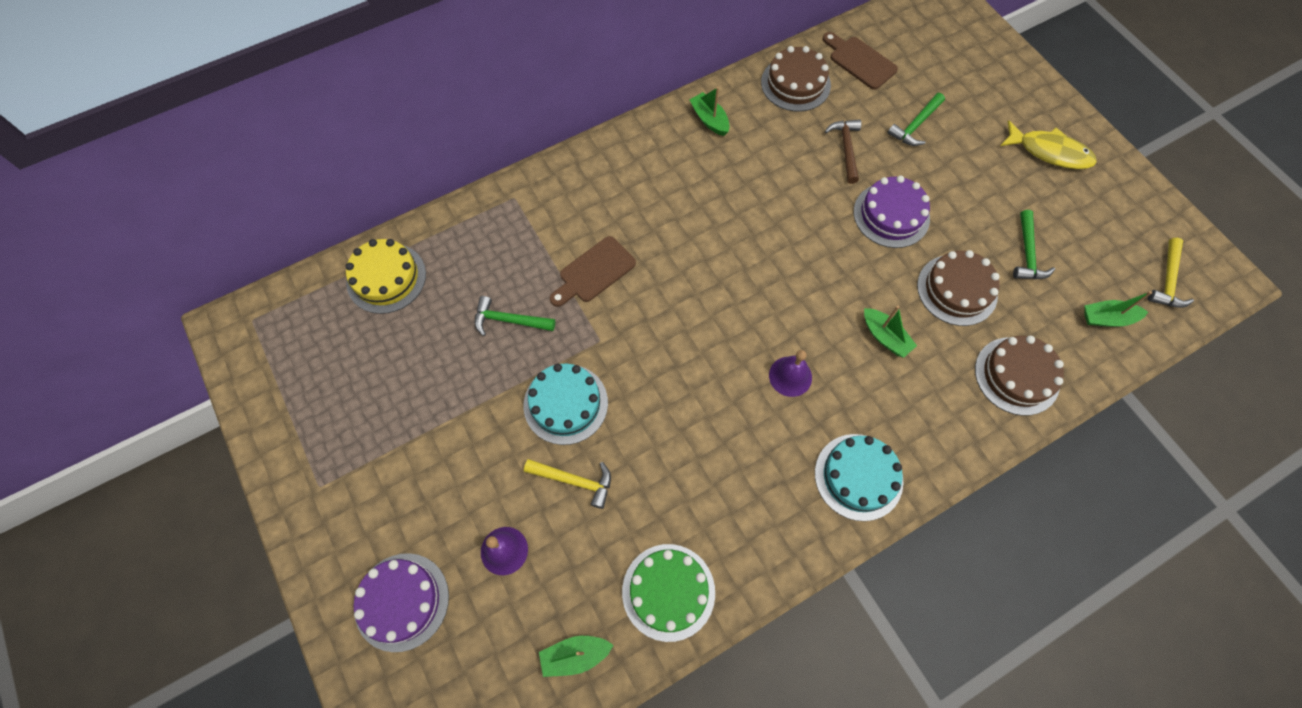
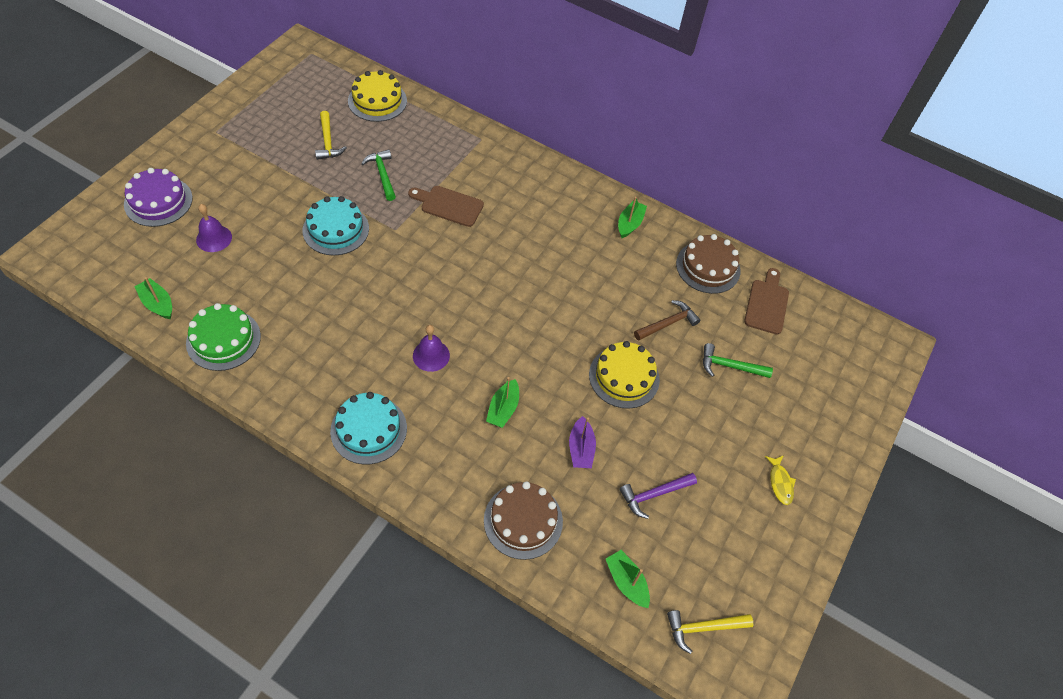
camera: 55 degrees right, 10 degrees down
(574, 481) = (281, 256): yellow hammer -> yellow hammer (328, 141)
(891, 215) = (624, 377): purple cake -> yellow cake
(957, 290) = (581, 449): brown cake -> purple boat
(1027, 253) = (654, 495): green hammer -> purple hammer
(1049, 152) = (780, 483): yellow fish -> yellow fish, size x0.56

